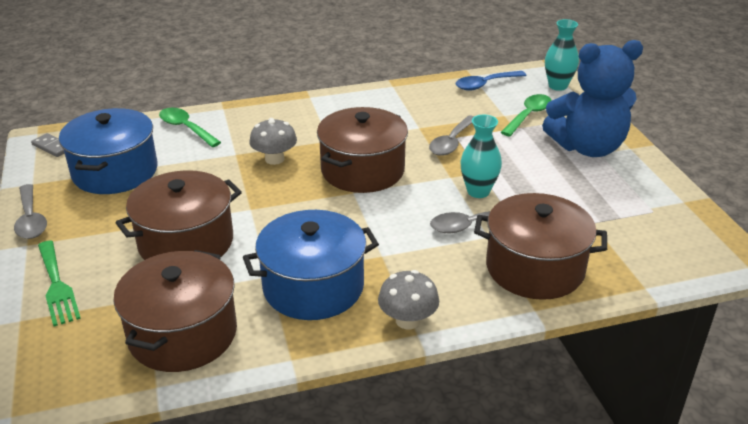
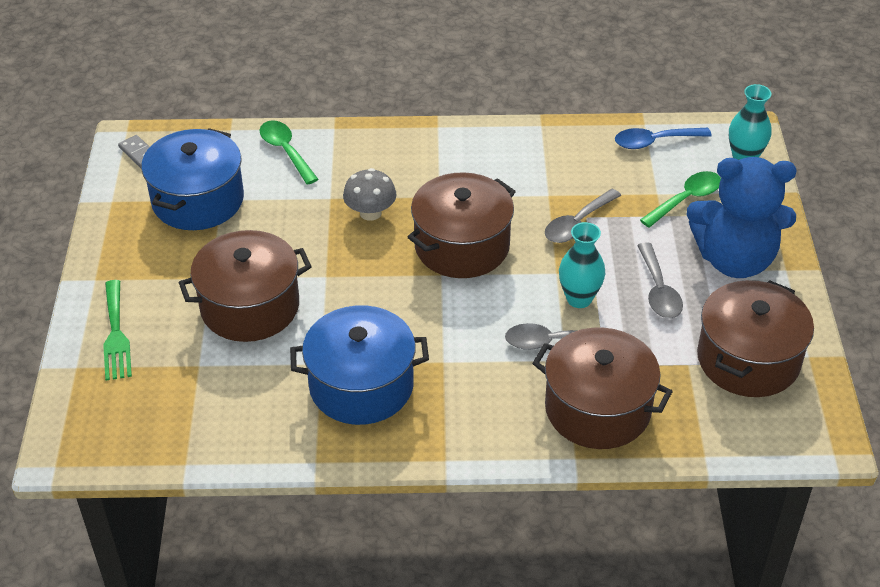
camera: 15 degrees right, 10 degrees up
(31, 219) = (103, 248): grey spoon -> grey spoon (658, 290)
(183, 334) = (222, 413): brown pot -> brown pot (748, 359)
(407, 320) = (441, 443): grey mushroom -> none

